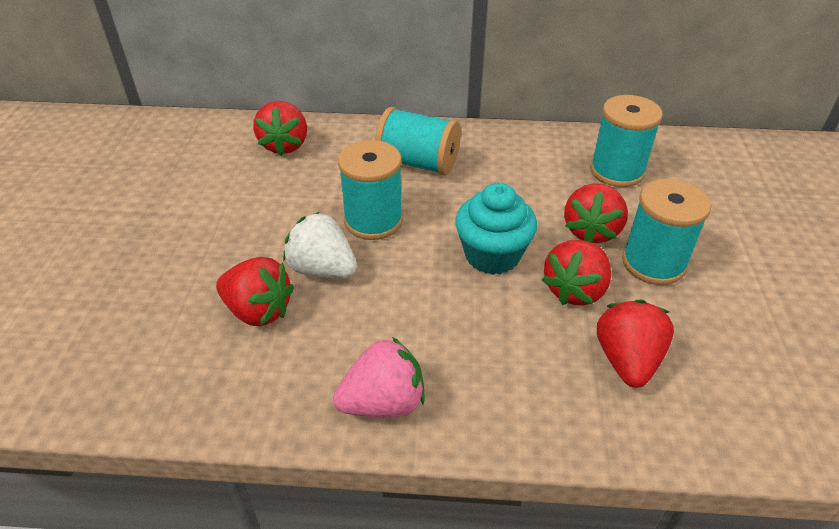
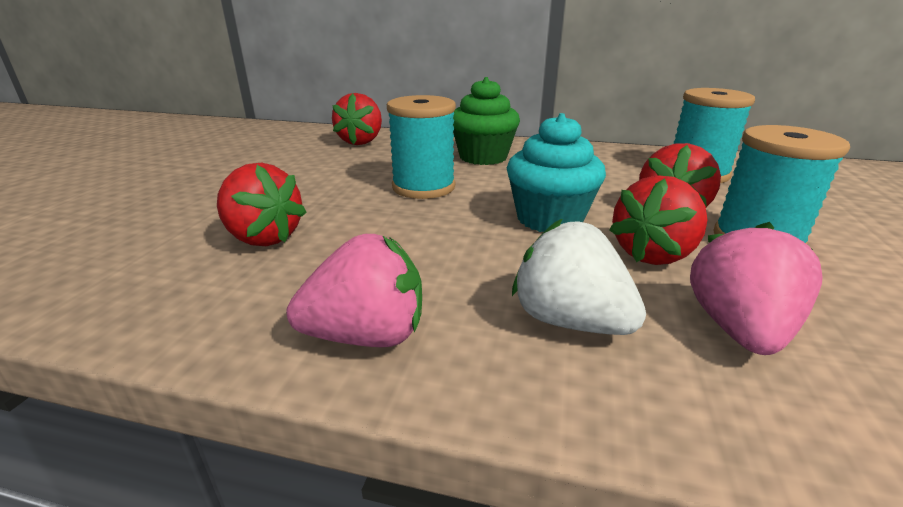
camera: 10 degrees right, 15 degrees down
(322, 269) = (352, 214): white strawberry -> white strawberry (569, 321)
(418, 163) = (483, 157): turquoise spool -> green cupcake
(627, 360) = (738, 329): red strawberry -> pink strawberry

